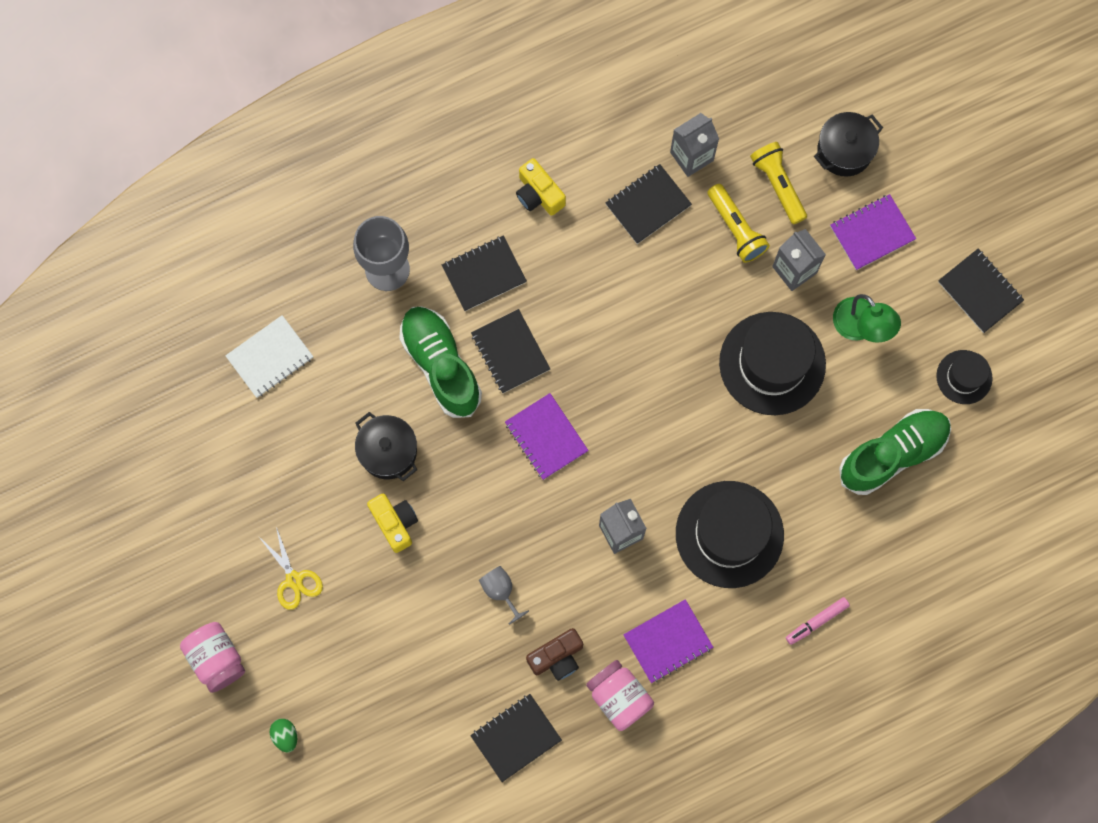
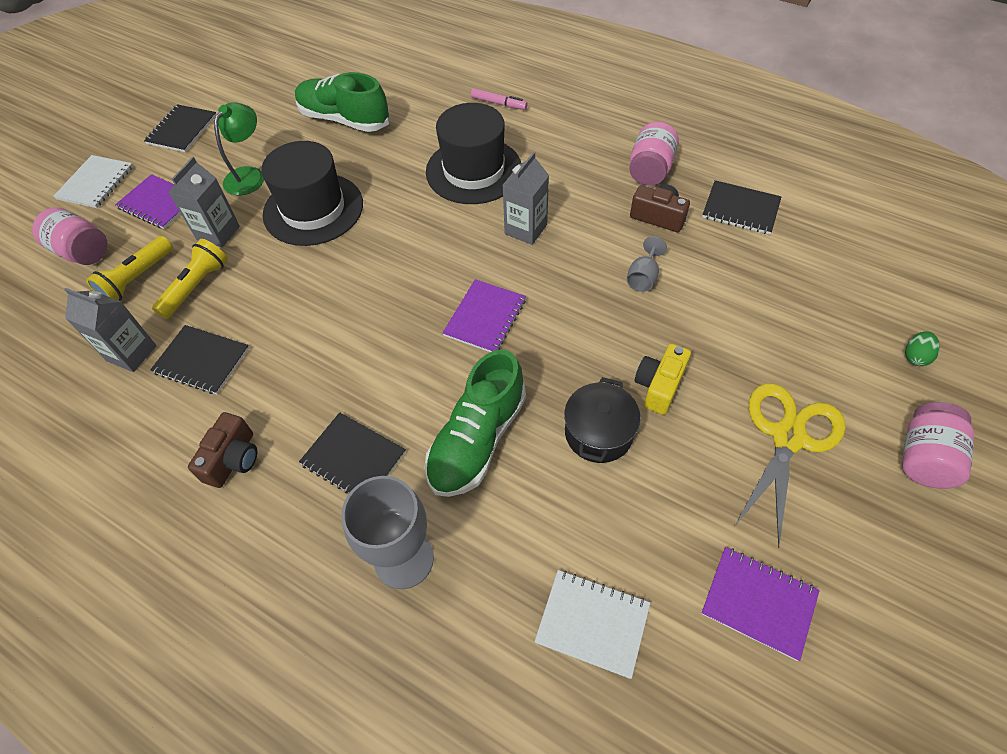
camera: 120 degrees left, 20 degrees down
(294, 579) = (788, 437): yellow scissors -> yellow scissors, size x1.72
(510, 352) = (423, 389): black notebook -> none
(538, 194) = (233, 459): yellow camera -> brown camera
(668, 641) = (584, 165): purple notebook -> purple notebook (758, 603)
(844, 151) = (83, 252): black pot -> pink jar
(941, 187) = (96, 183): none -> white notebook
(964, 377) = (259, 111): black hat -> none

